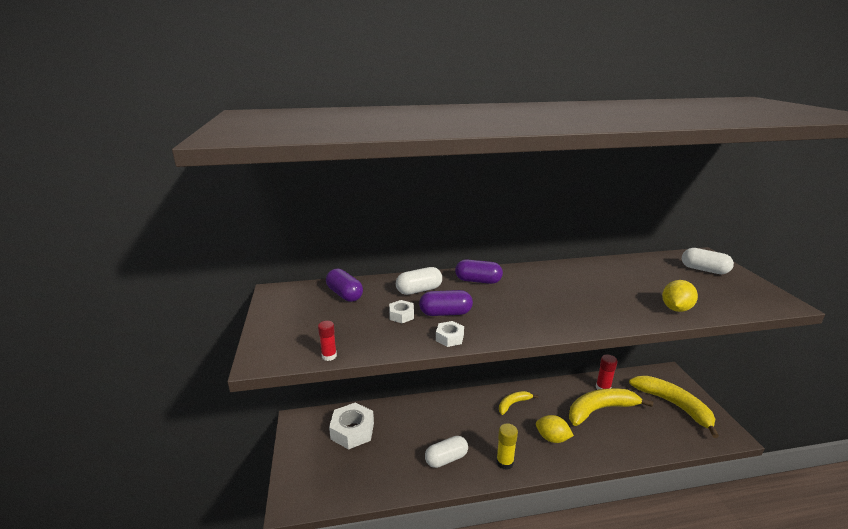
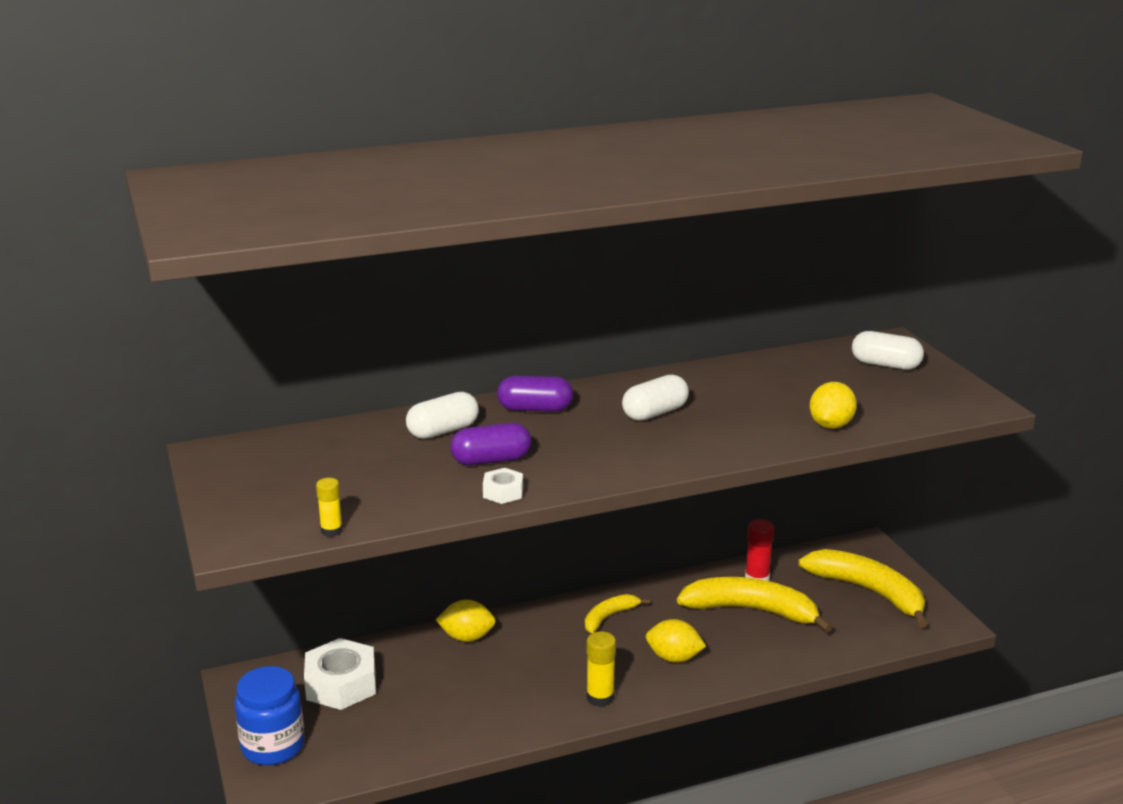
camera: 10 degrees left, 0 degrees up
(303, 471) = (273, 746): none -> blue jar
(329, 356) = (331, 531): red glue stick -> yellow glue stick
(345, 294) = (324, 447): purple capsule -> none
(401, 315) = (424, 469): white nut -> none
(429, 407) = (467, 637): none -> yellow lemon
(446, 459) = (506, 704): white capsule -> white capsule (655, 413)
(600, 410) = (751, 610): yellow banana -> yellow banana turned 45 degrees clockwise

